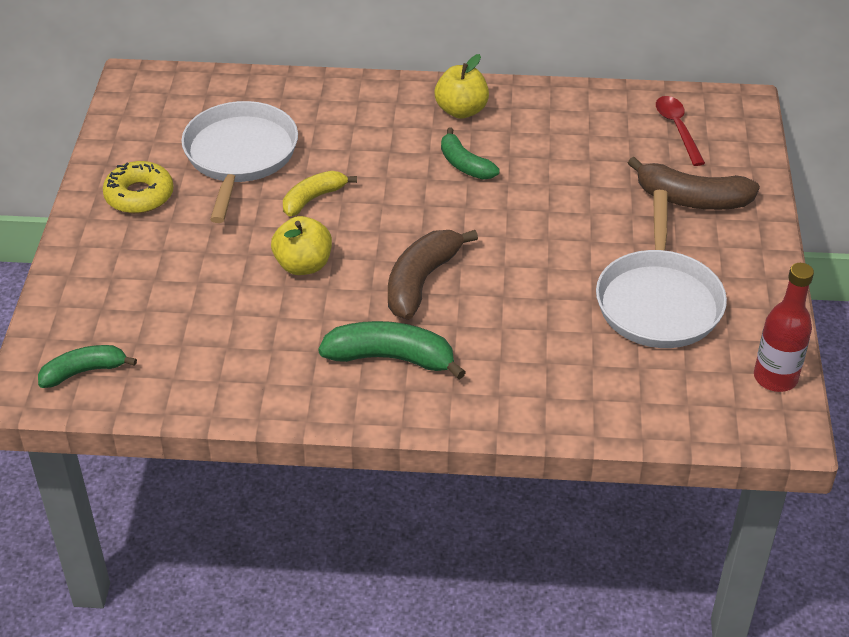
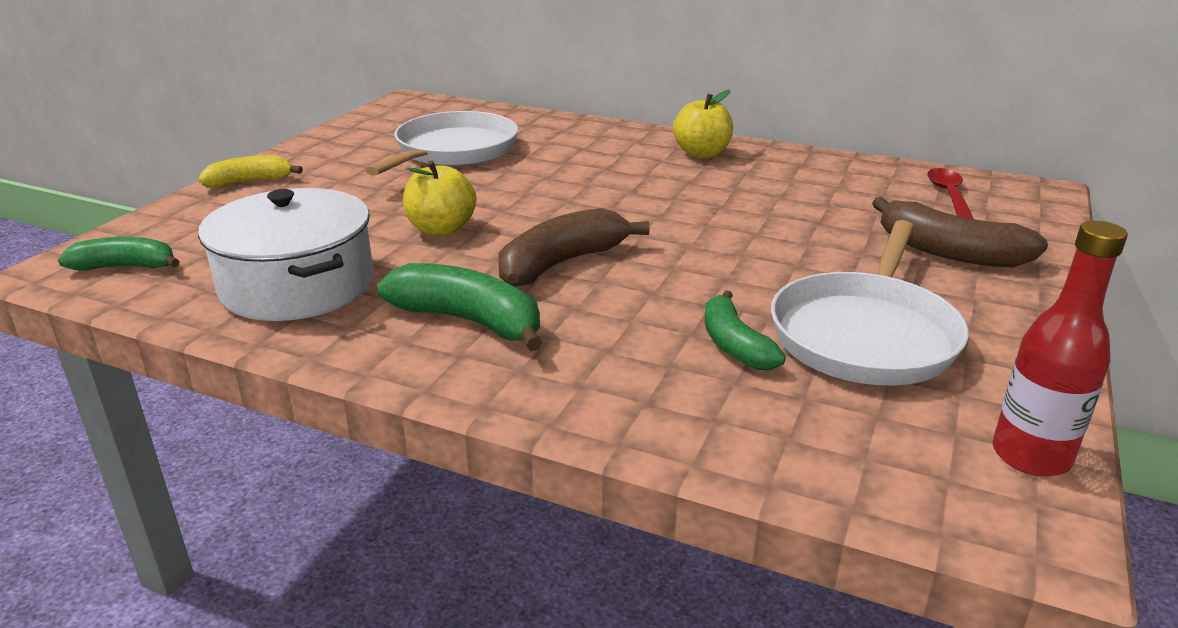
camera: 20 degrees right, 15 degrees down
(139, 195) = (333, 161): yellow donut -> none
(239, 356) = (297, 285): none -> white pot
(313, 198) = (498, 186): yellow banana -> yellow banana (250, 181)
(465, 165) = (679, 187): green banana -> green banana (734, 345)

